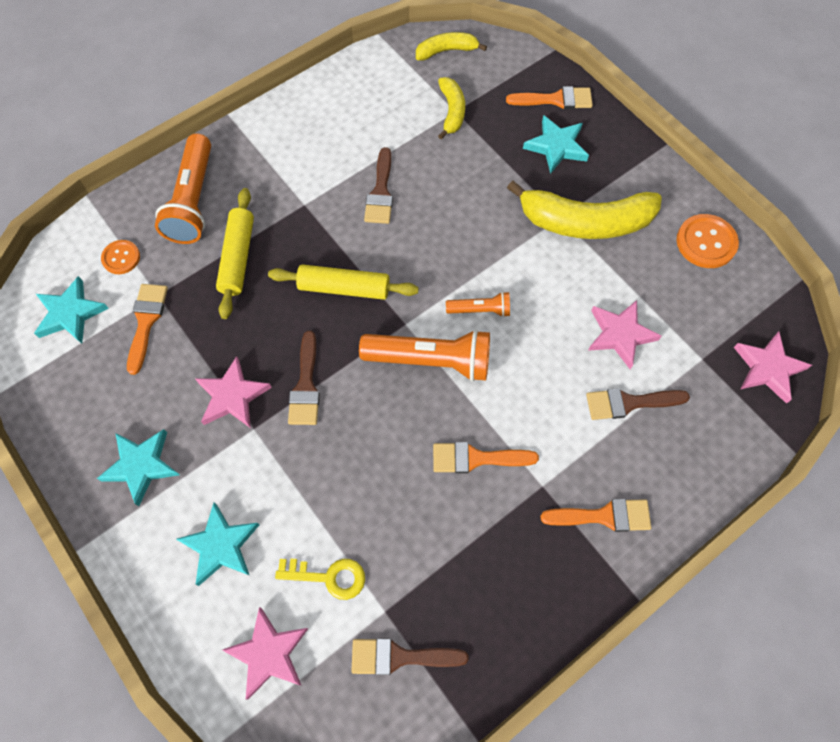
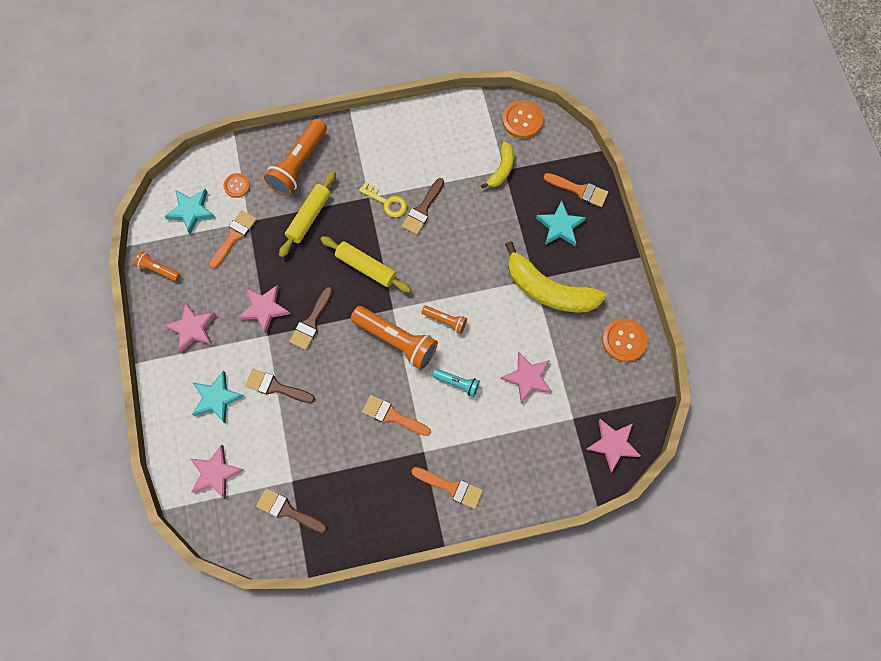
camera: 25 degrees right, 5 degrees up
(56, 408) = (158, 270): none -> orange flashlight
(141, 466) = (192, 328): turquoise star -> pink star
(329, 577) = (269, 445): yellow key -> yellow key (387, 202)
(446, 51) = (522, 120): yellow banana -> orange button
(537, 379) = (457, 383): none -> turquoise flashlight
(629, 403) = (507, 425): brown brush -> brown brush (275, 387)

